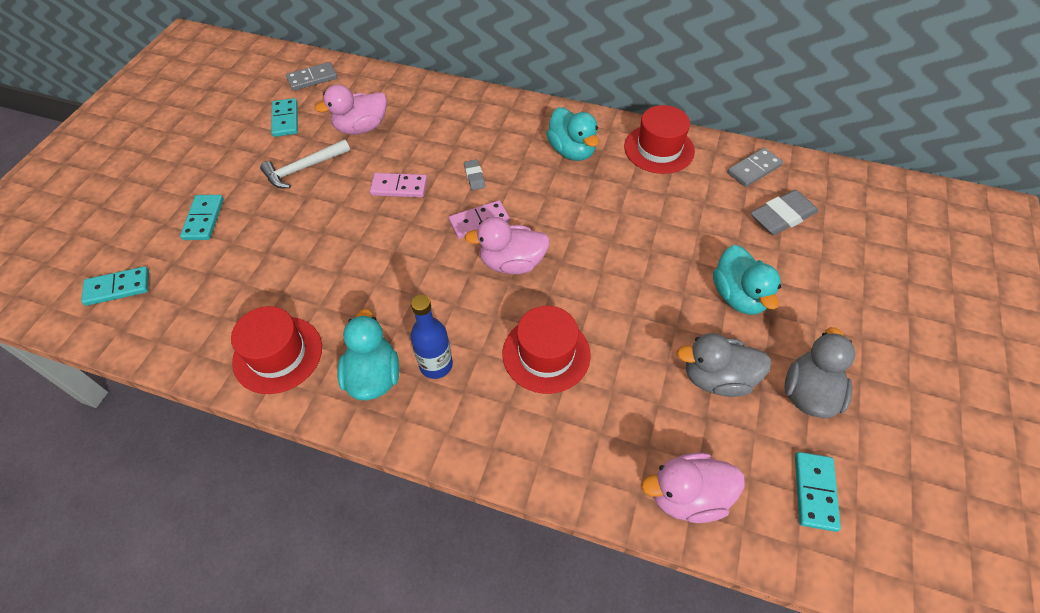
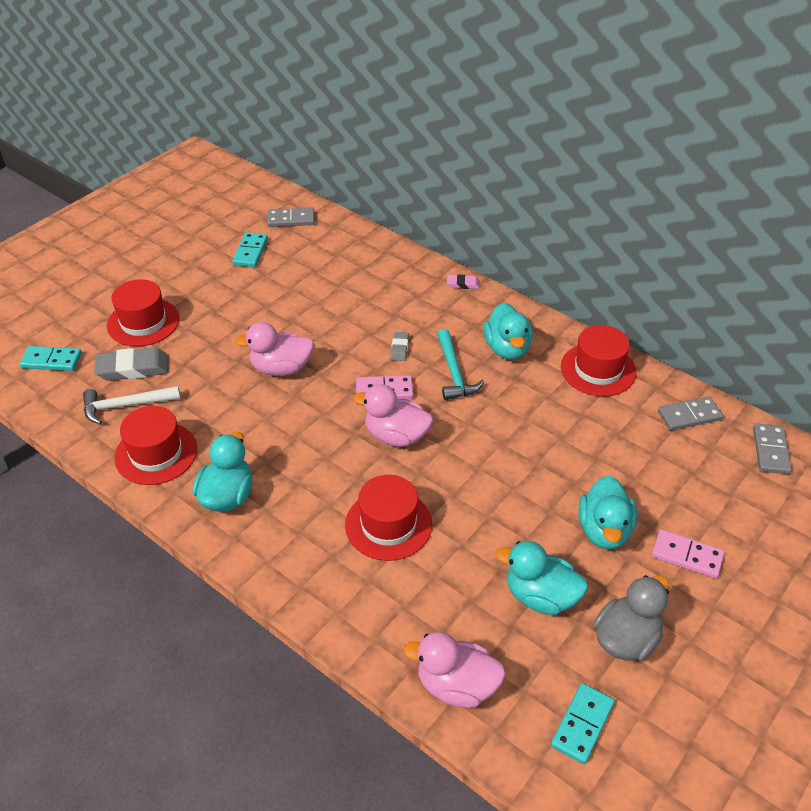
camera: 20 degrees right, 10 degrees down
(203, 219) = (143, 322): turquoise domino -> red hat
(303, 168) = (247, 300): white hammer -> white hammer (126, 405)
(361, 128) = (315, 276): pink duck -> pink duck (281, 368)
(399, 187) = (324, 339): pink domino -> pink domino (687, 556)
(436, 365) = (285, 503): blue bottle -> none
(503, 101) = (463, 284): none -> pink eraser
(535, 186) = (454, 373): none -> turquoise hammer
(716, 378) = (540, 596): grey duck -> turquoise duck
(782, 216) = (693, 469): grey eraser -> grey eraser (133, 368)
(832, 181) = (770, 451): none -> grey domino

